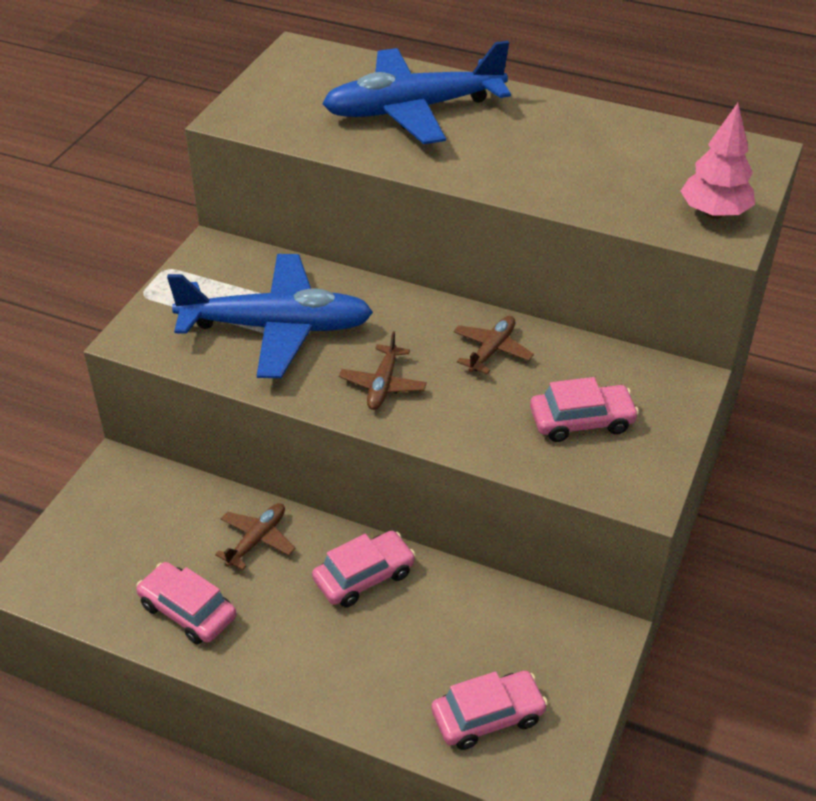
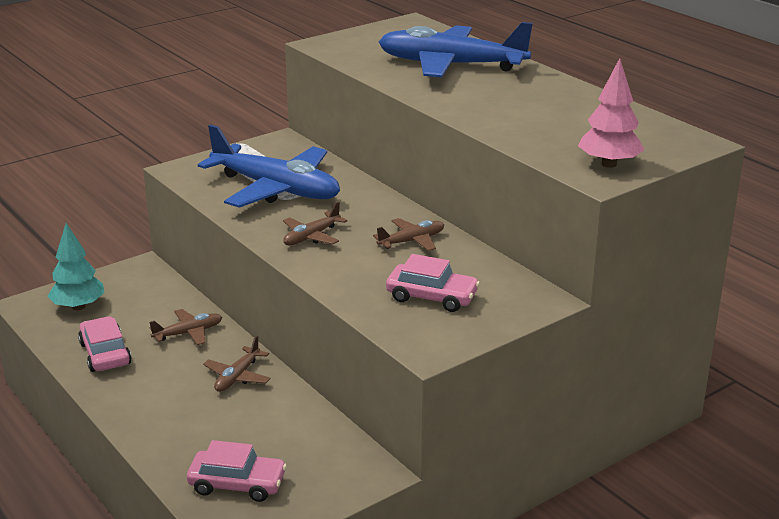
camera: 30 degrees right, 15 degrees down
(92, 557) = (78, 306): none -> turquoise tree
(364, 576) = (237, 377): pink car -> brown plane

